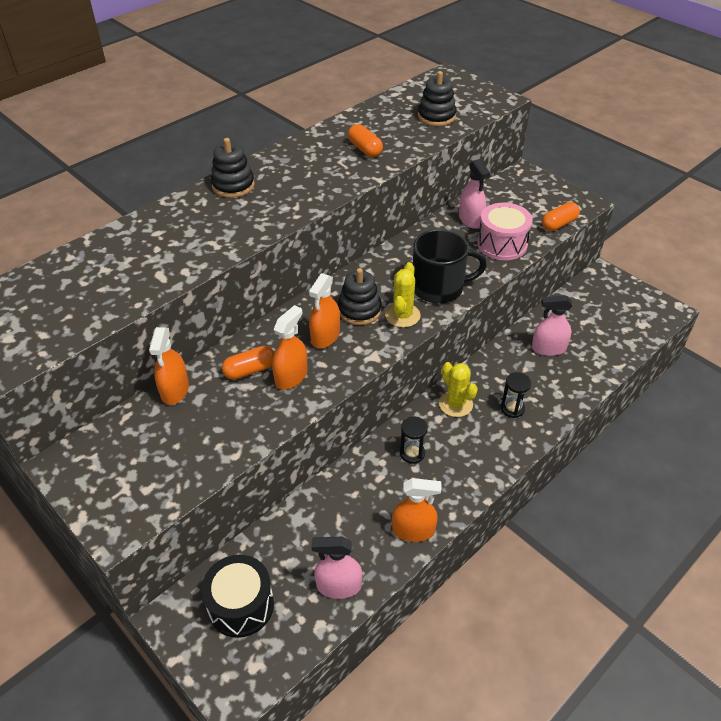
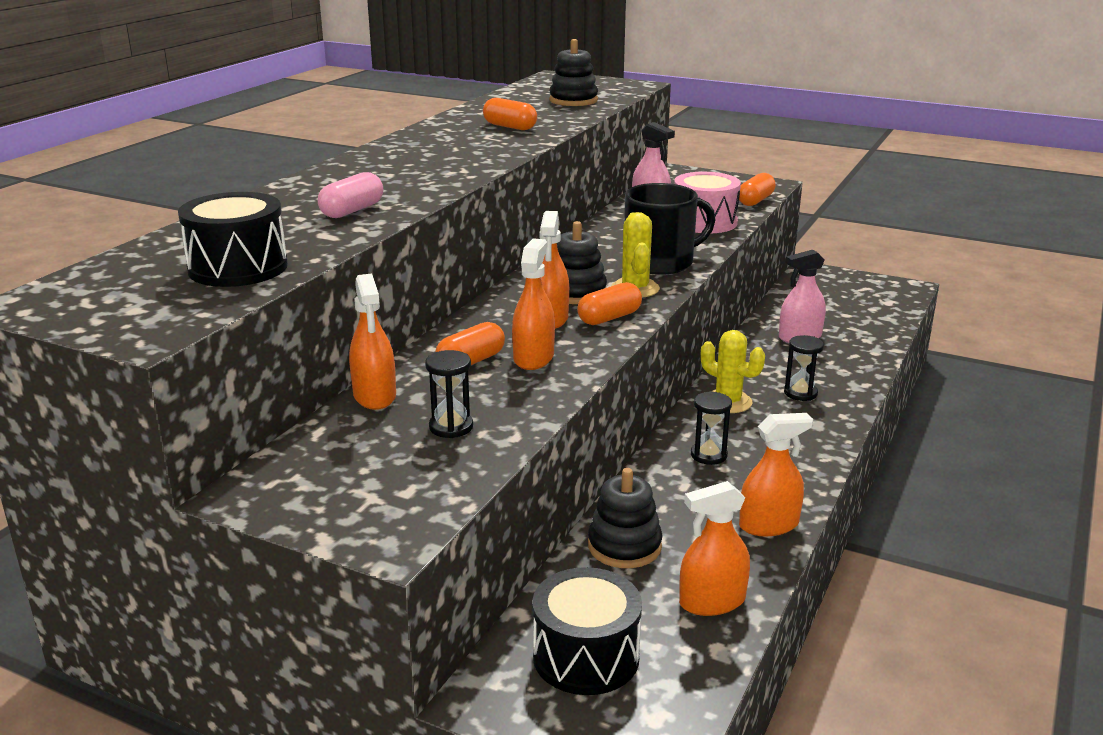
camera: 20 degrees left, 20 degrees down
(88, 303) = (238, 268): none -> black drum
(193, 247) = (352, 211): none -> pink capsule
(203, 434) = (451, 427): none -> black hourglass
(233, 185) = (362, 165): black stacking toy -> black stacking toy (624, 546)
(338, 586) = (712, 601): pink spray bottle -> orange spray bottle
(365, 345) = (609, 318): none -> orange capsule

